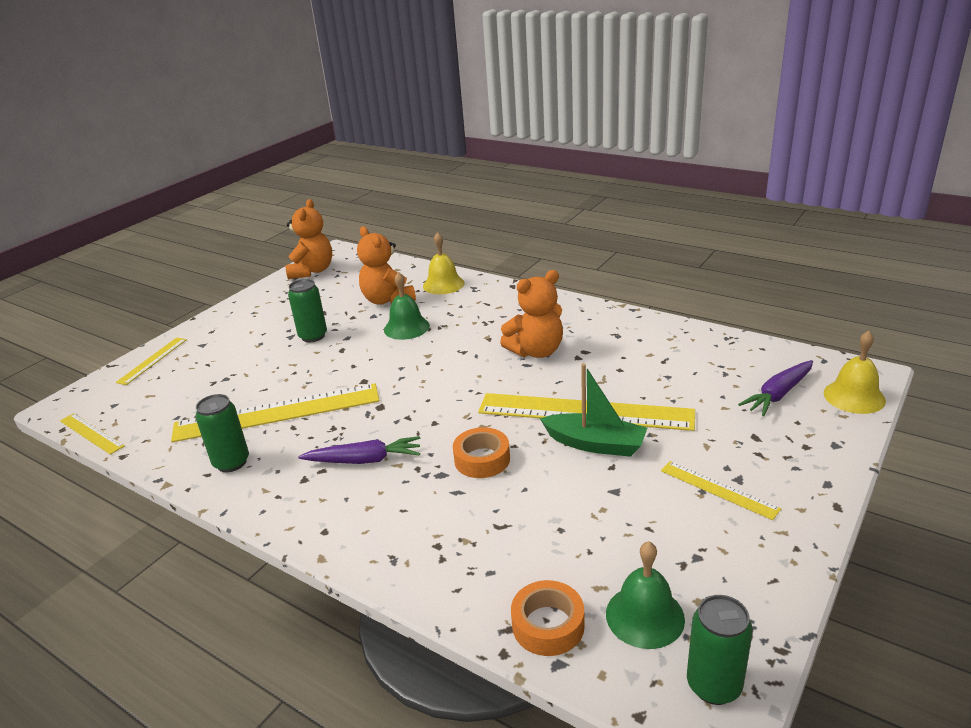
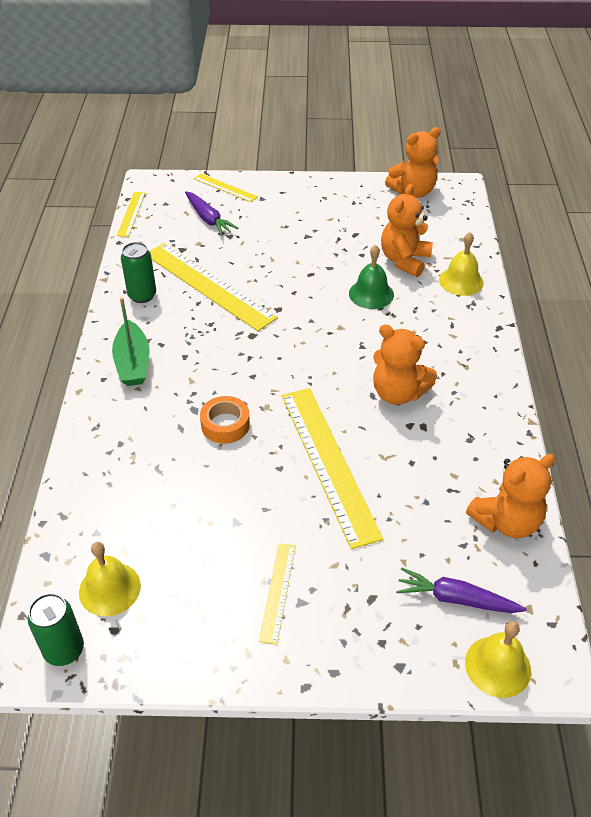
camera: 55 degrees right, 15 degrees up
(152, 360) = (225, 187): yellow ruler -> yellow ruler turned 45 degrees clockwise
(313, 336) = (316, 248): green can -> none
(364, 460) = (185, 360): purple carrot -> purple carrot (208, 219)
(548, 625) = (76, 536): orange tape -> none
(595, 444) = (288, 487): green boat -> green boat (133, 363)
(645, 616) = (109, 588): green bell -> yellow bell
(714, 347) = (506, 521): none -> orange teddy bear

